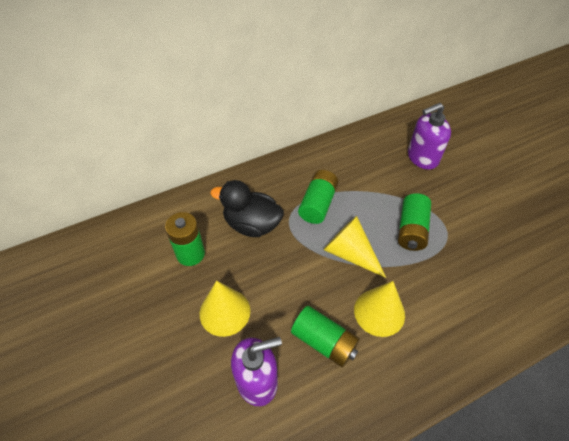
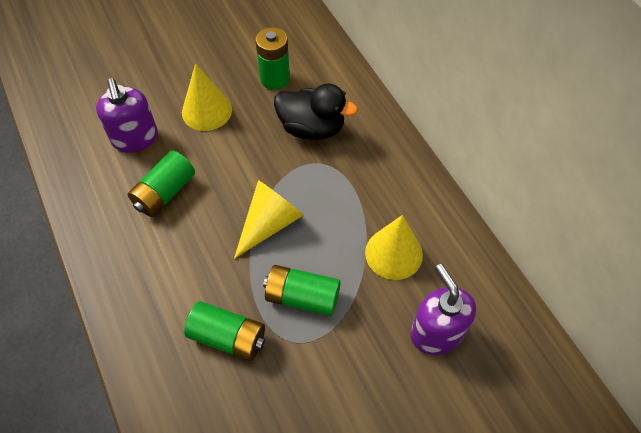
camera: 90 degrees right, 5 degrees up
(252, 224) = (312, 128): black duck -> black duck turned 90 degrees clockwise
(318, 204) = (343, 193): green battery -> green battery (228, 337)
(379, 312) = (191, 247): yellow cone -> yellow cone (393, 253)

